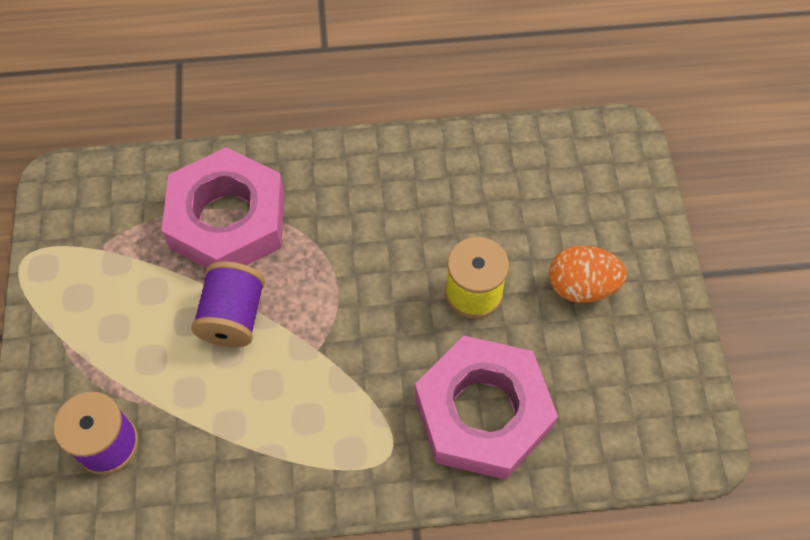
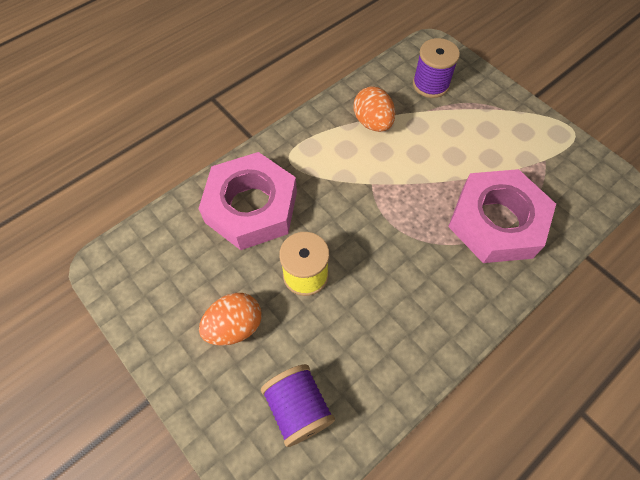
camera: 145 degrees right, 0 degrees up
(233, 317) = (433, 172): purple spool -> purple spool (298, 408)
(240, 435) = (372, 122): none -> orange egg

